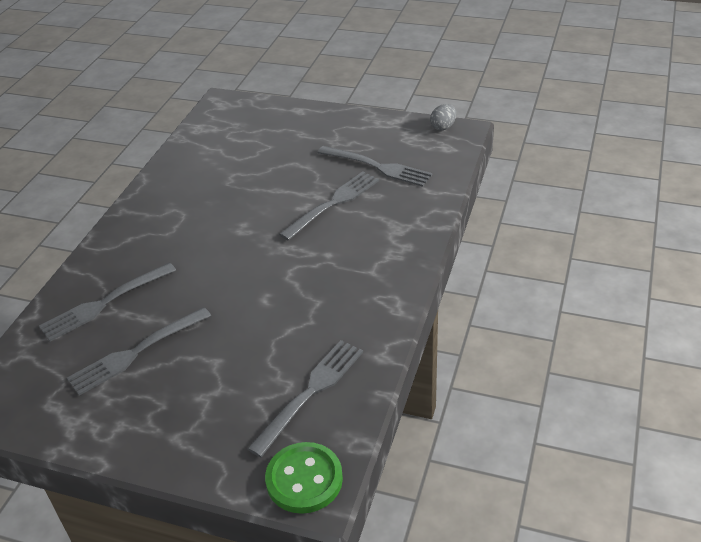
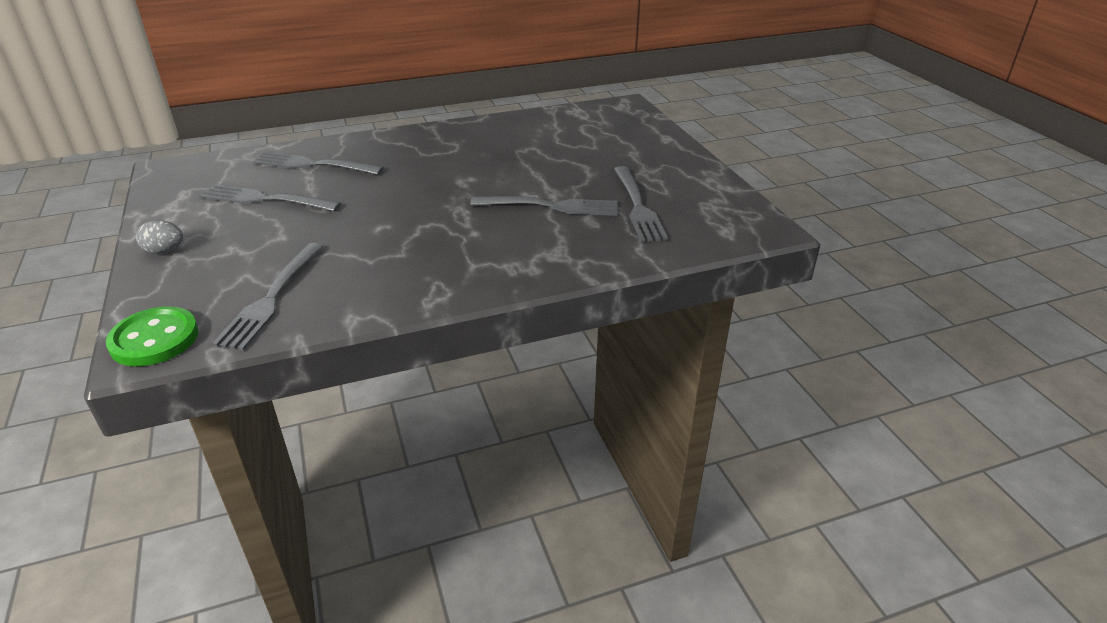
camera: 50 degrees right, 5 degrees down
(310, 392) = (272, 298): grey fork -> grey fork turned 105 degrees clockwise
(443, 127) = (758, 216): grey egg -> grey egg (164, 251)

